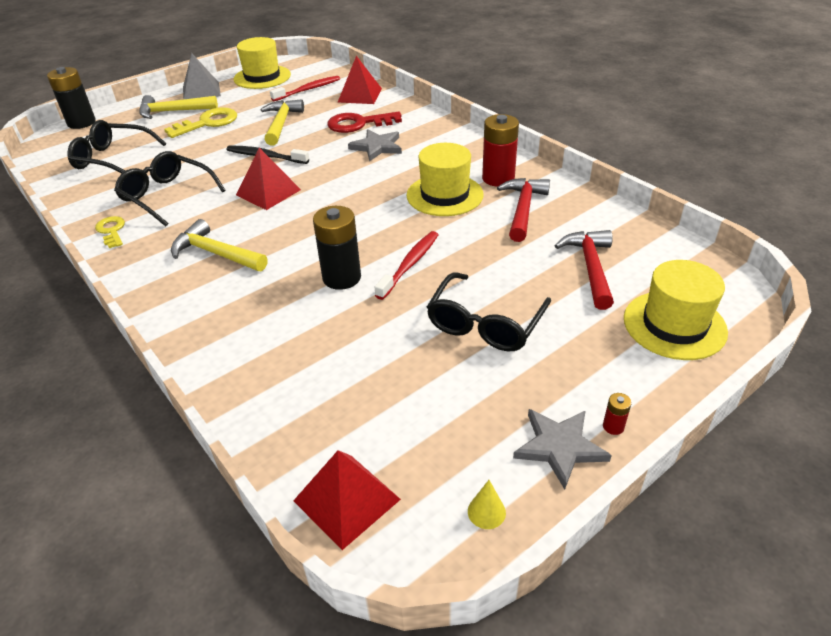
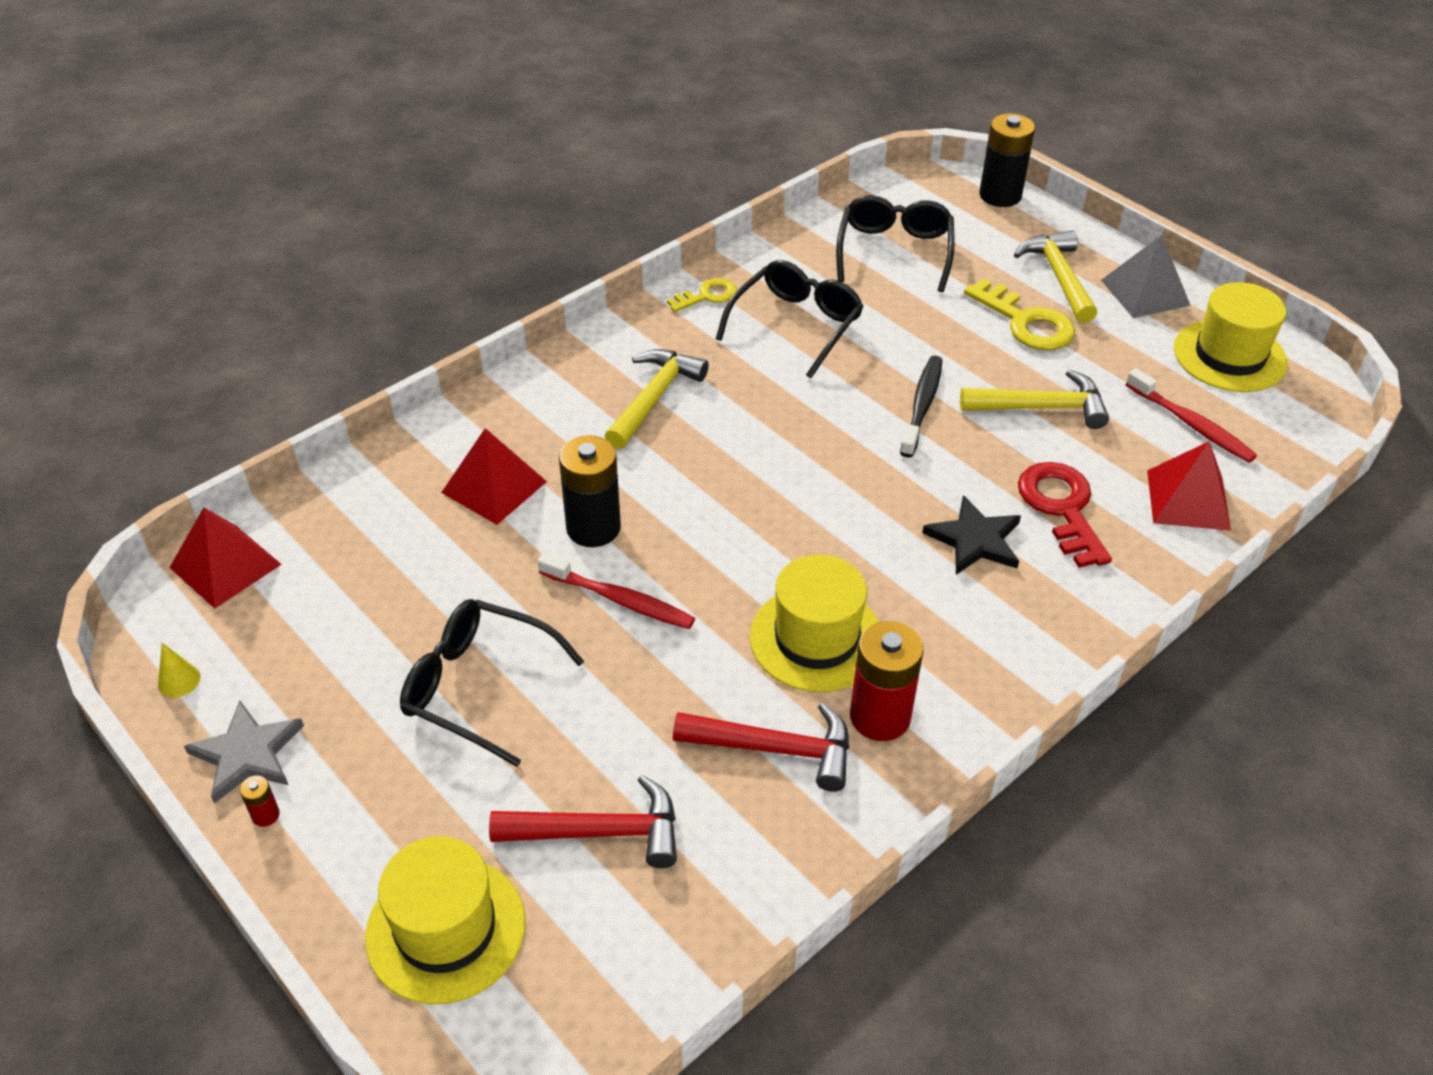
camera: 85 degrees right, 5 degrees up
(268, 192) = (812, 424): red pyramid -> red pyramid (494, 487)
(377, 147) = (975, 540): grey star -> black star

